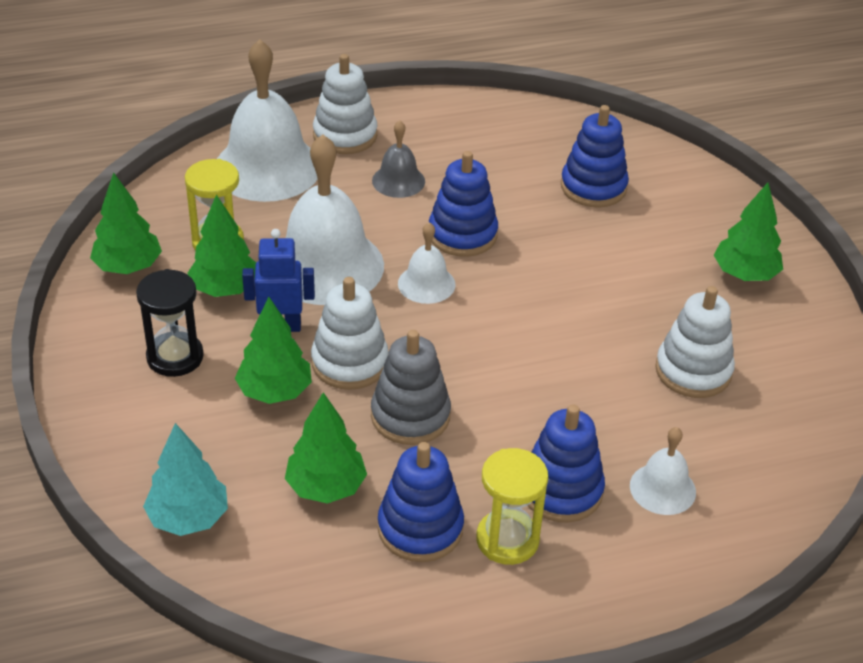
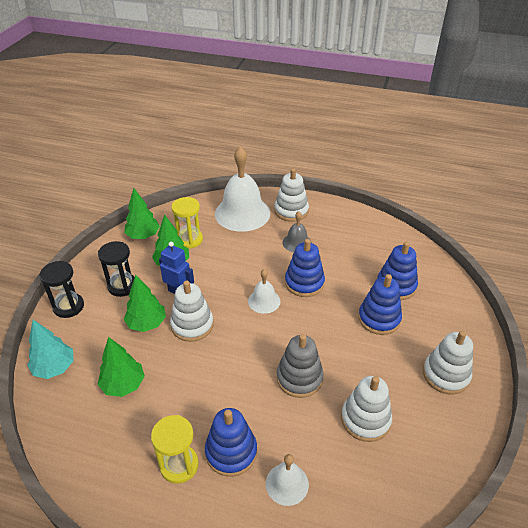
camera: 35 degrees right, 0 degrees up
(113, 426) = (68, 306): none -> black hourglass
(326, 265) = (225, 271): white bell -> none
(410, 416) = (194, 367): grey stacking toy -> grey stacking toy (299, 378)
(420, 528) = (144, 432): blue stacking toy -> blue stacking toy (379, 318)
(744, 274) = (445, 375): green tree -> white stacking toy

